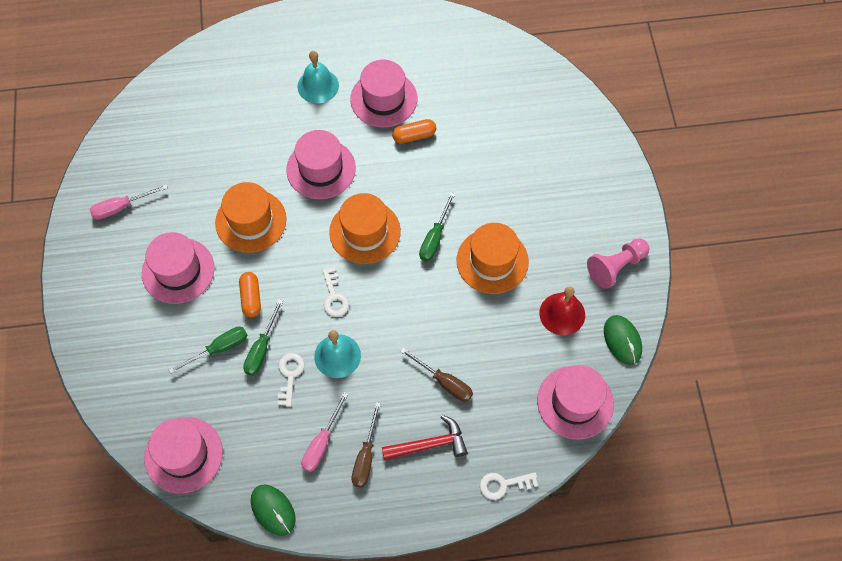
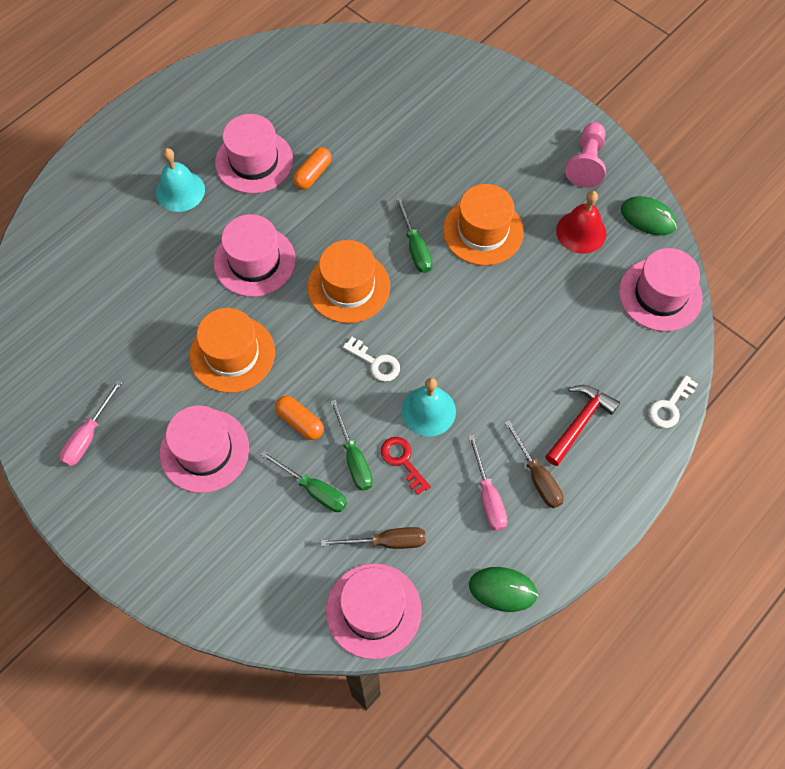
camera: 40 degrees left, 0 degrees up
(219, 349) = (314, 490): green screwdriver -> green screwdriver turned 105 degrees clockwise
(290, 375) = (403, 461): white key -> red key
(444, 382) = (541, 361): brown screwdriver -> brown screwdriver (386, 542)

